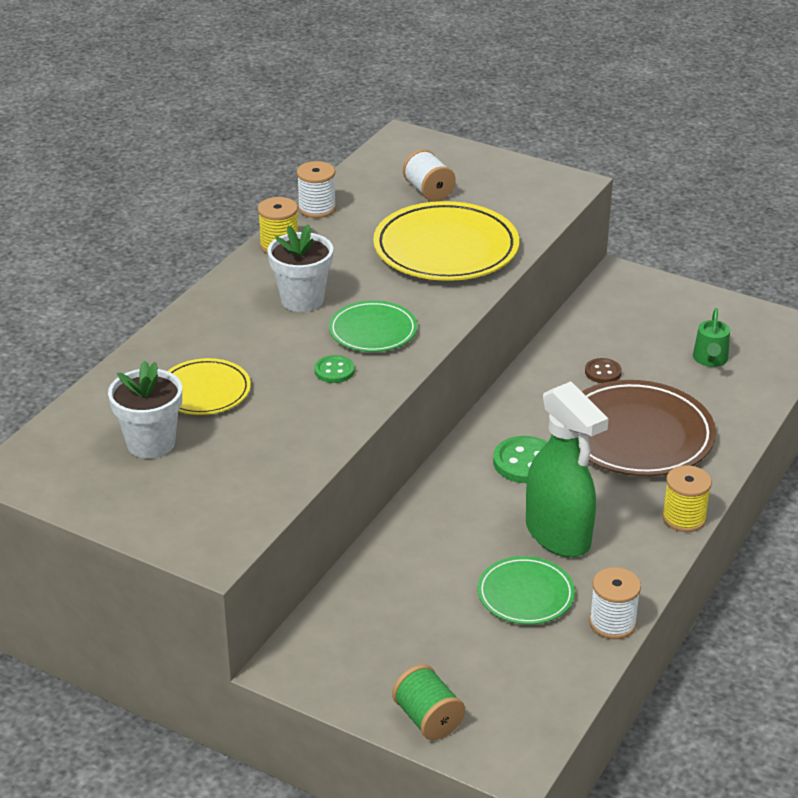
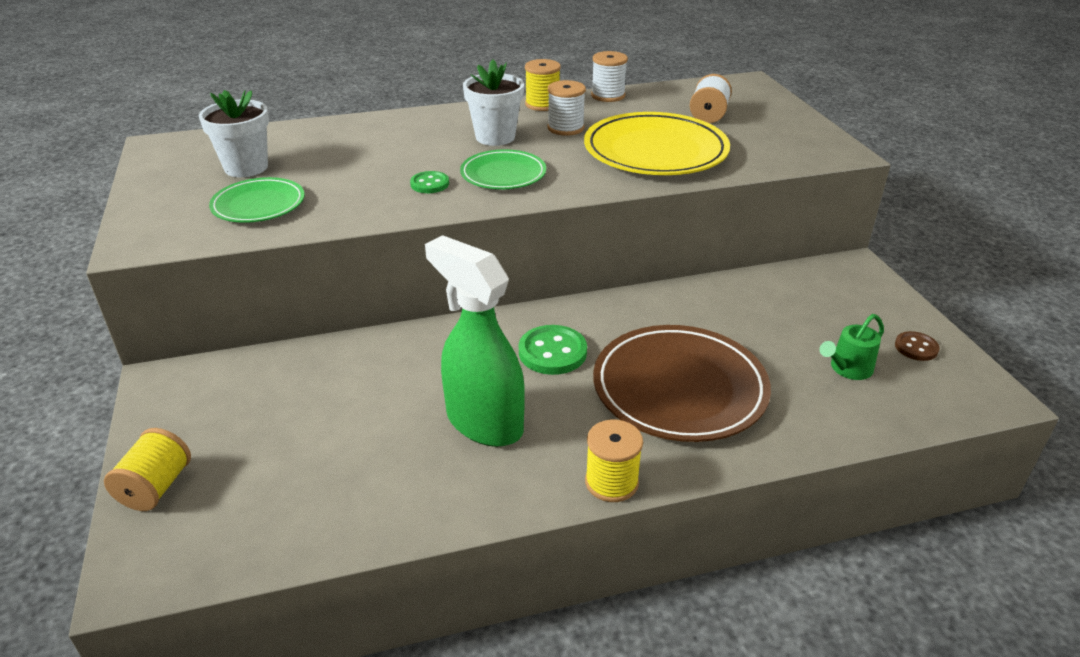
camera: 45 degrees right, 0 degrees up
(204, 391) = (333, 156): yellow plate -> none
(428, 719) = (156, 487): green spool -> yellow spool
(525, 594) = (382, 448): green plate -> green plate (258, 205)
(558, 536) = (483, 422): green spray bottle -> green spray bottle turned 120 degrees clockwise
(603, 372) = (726, 325): brown button -> brown button (916, 348)
(612, 623) = (403, 524): white spool -> white spool (565, 128)

